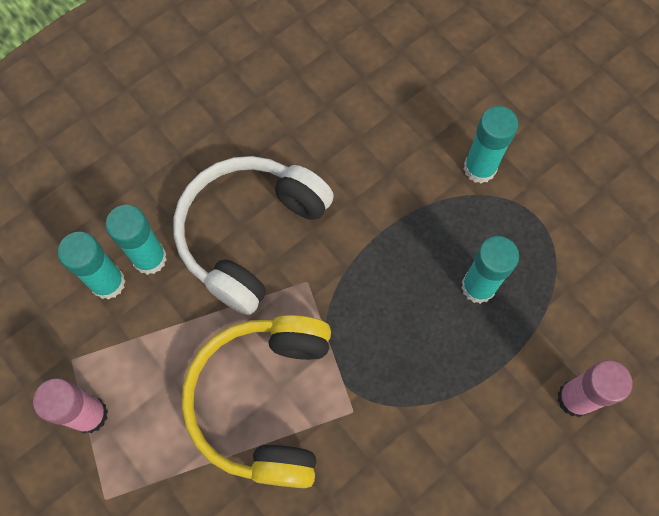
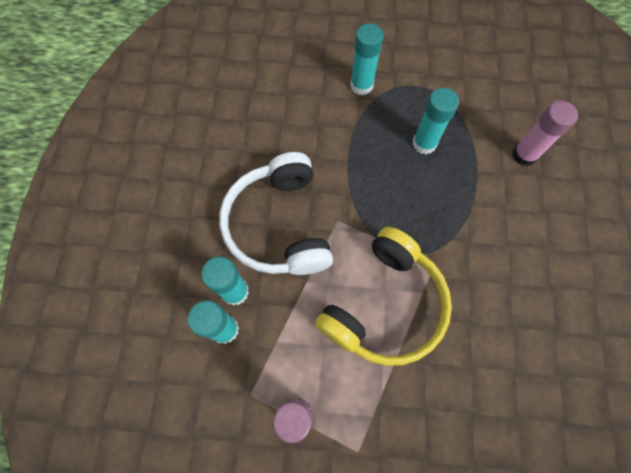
camera: 45 degrees left, 0 degrees up
(264, 401) = (384, 305): yellow headphones -> yellow headphones turned 105 degrees counterclockwise

